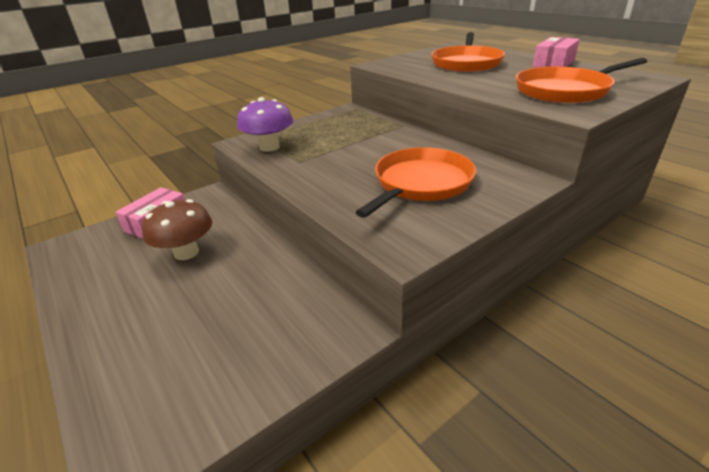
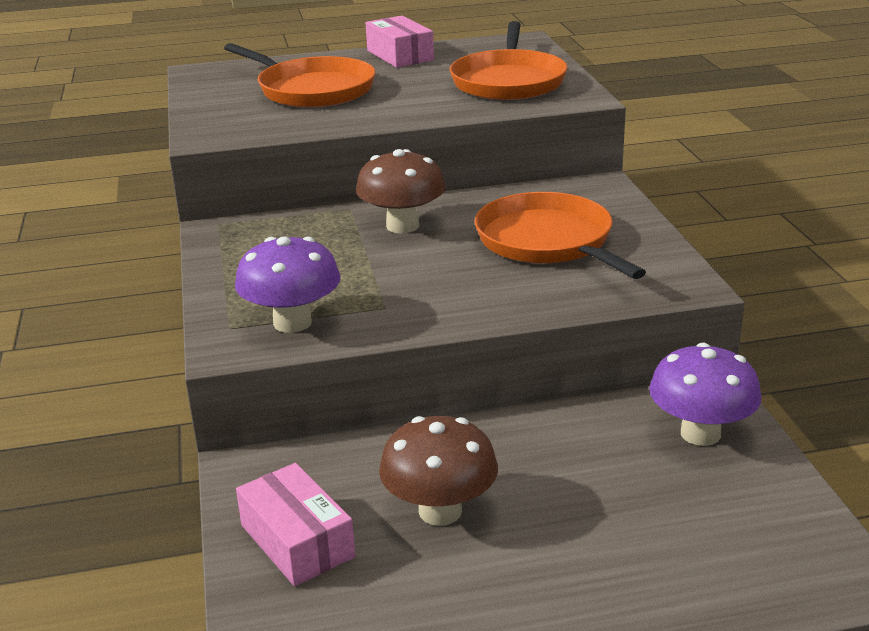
camera: 65 degrees left, 5 degrees down
(300, 334) = (700, 433): none -> purple mushroom
(396, 141) = (402, 226): none -> brown mushroom

